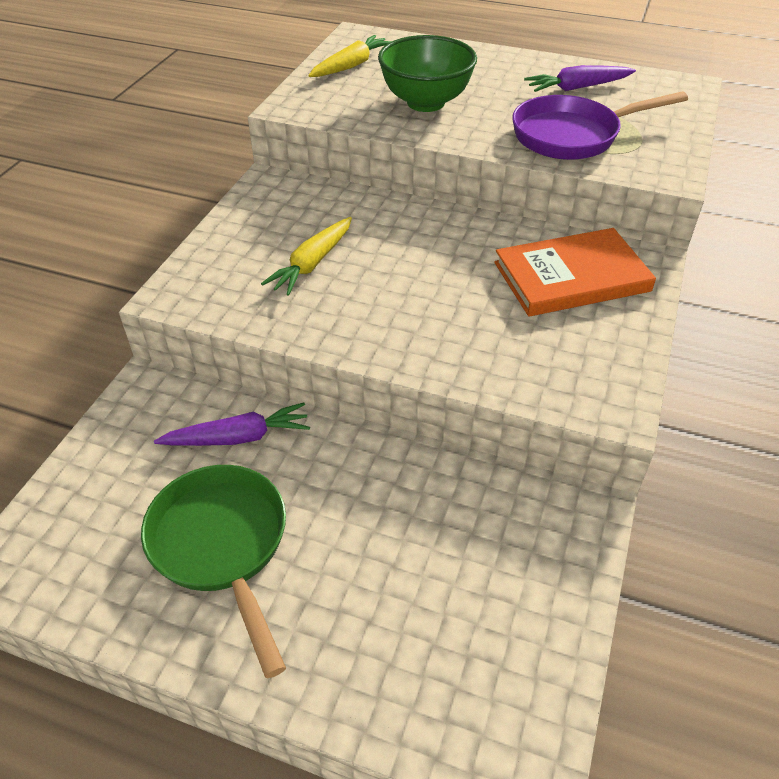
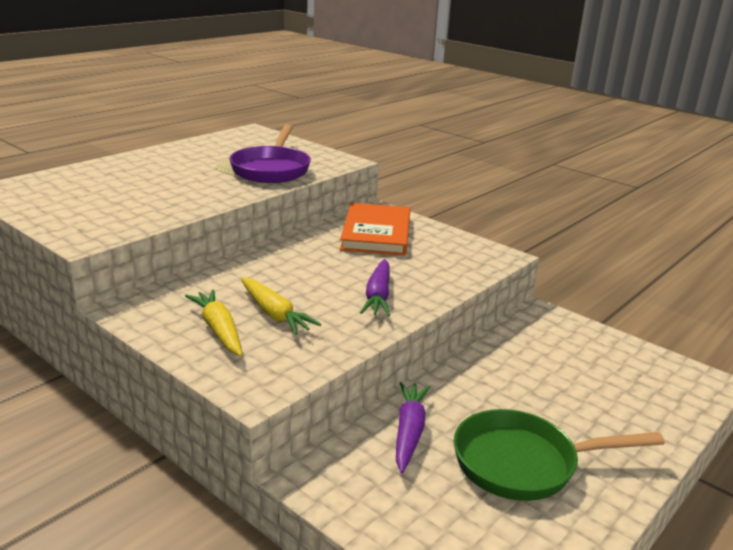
camera: 70 degrees left, 20 degrees down
(351, 66) = (52, 203): yellow carrot -> yellow carrot (219, 330)
(425, 102) = (162, 194): green bowl -> none
(577, 88) = (213, 152): purple carrot -> purple carrot (378, 296)

